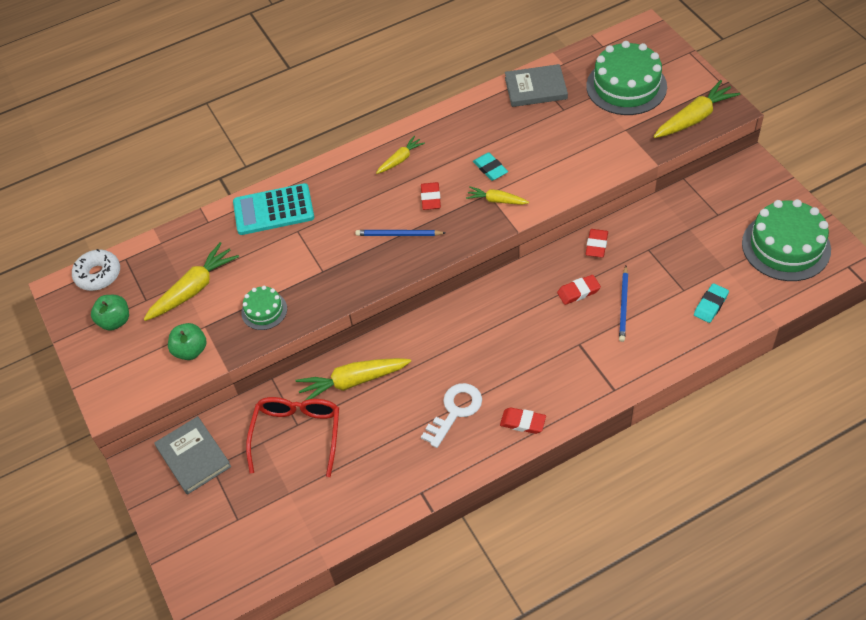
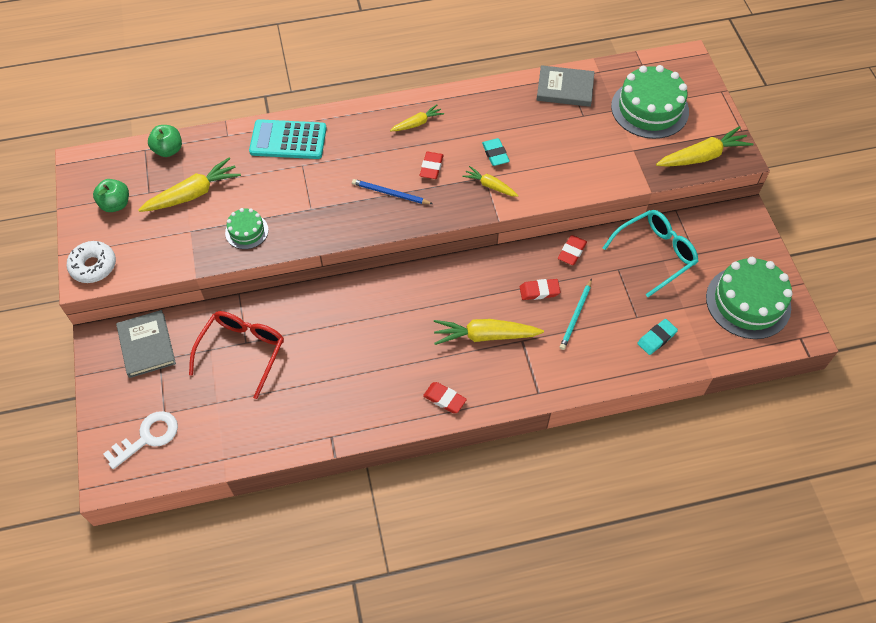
camera: 10 degrees right, 5 degrees up
(98, 275) = (116, 158): white donut -> white donut (93, 266)
(190, 350) = (170, 250): green apple -> green apple (168, 150)
(353, 382) = (308, 317): yellow carrot -> yellow carrot (485, 336)
(455, 411) = (388, 370): white key -> white key (147, 437)
(623, 305) = (576, 316): blue pencil -> turquoise pencil
(679, 225) = (655, 254): none -> turquoise glasses

